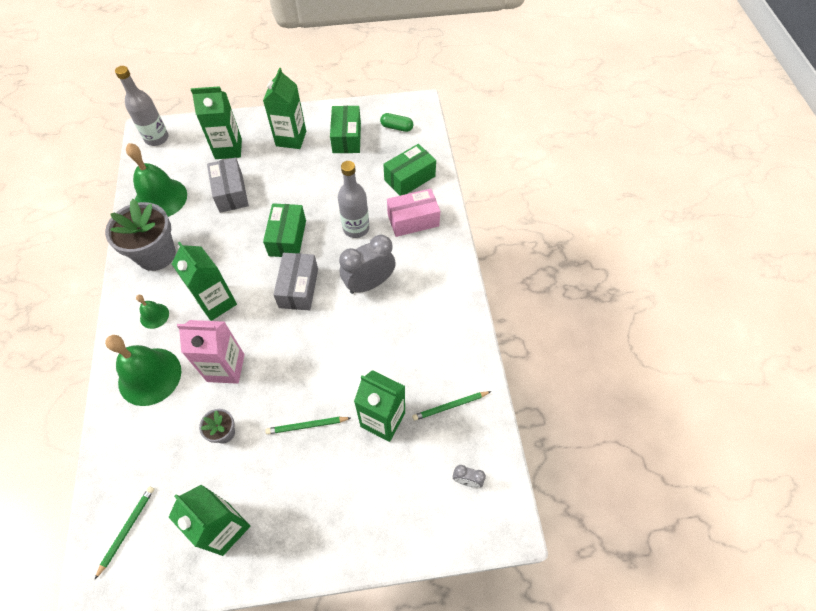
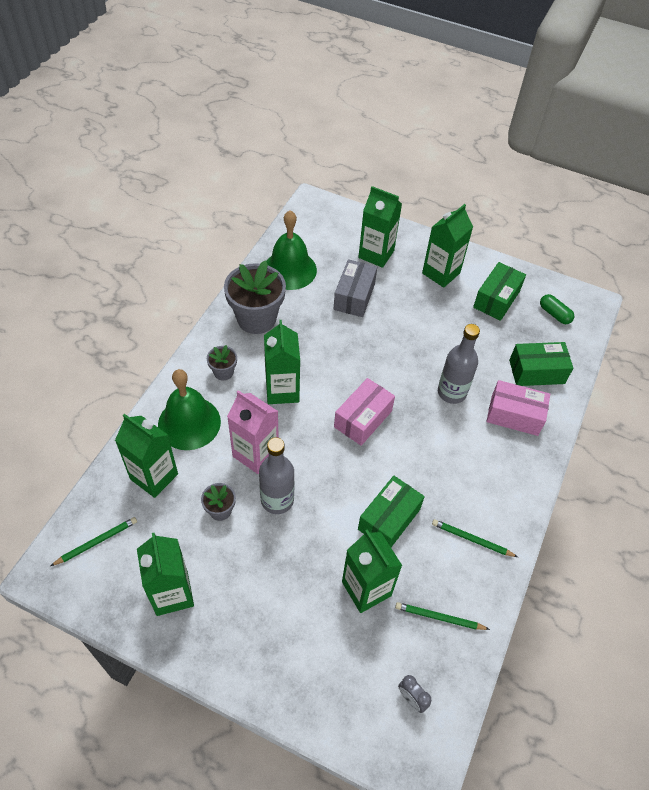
camera: 30 degrees right, 5 degrees down
(146, 440) = (154, 476): none -> green carton
(154, 316) = (223, 372): green bell -> grey flower pot
(157, 138) = (318, 213): grey bottle -> grey bottle (277, 500)
(287, 238) = (381, 366): green box -> green box (389, 519)
(298, 288) = (363, 419): grey box -> pink box
(307, 426) = (294, 550): green pencil -> green pencil (472, 539)
(369, 284) = (432, 453): grey clock -> none

